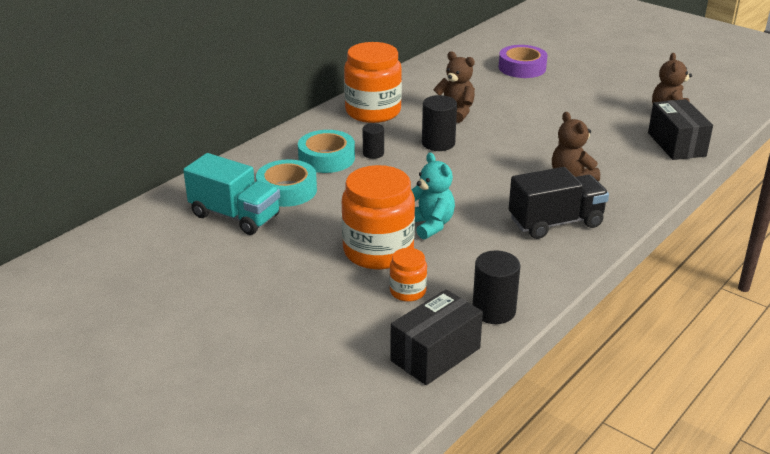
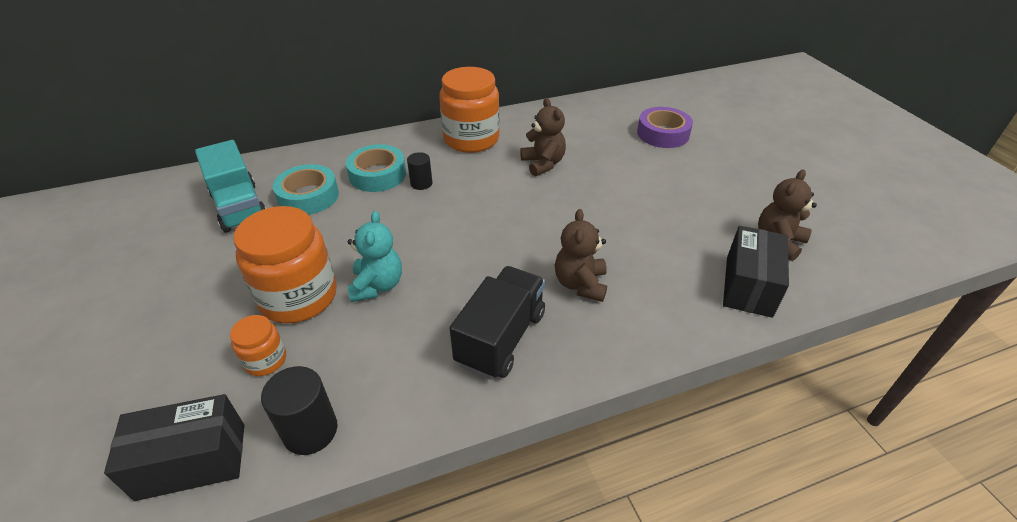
camera: 30 degrees right, 10 degrees up
(438, 143) = (490, 192): black cylinder -> none
(555, 222) = (501, 338): black truck -> black truck turned 75 degrees counterclockwise

